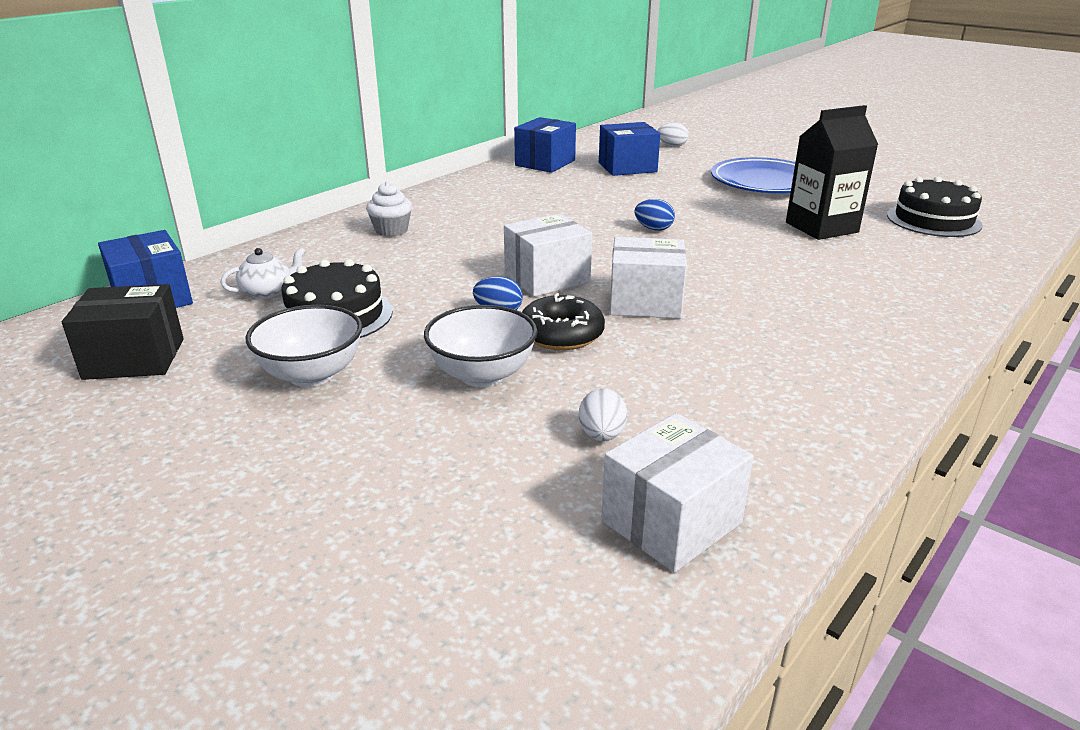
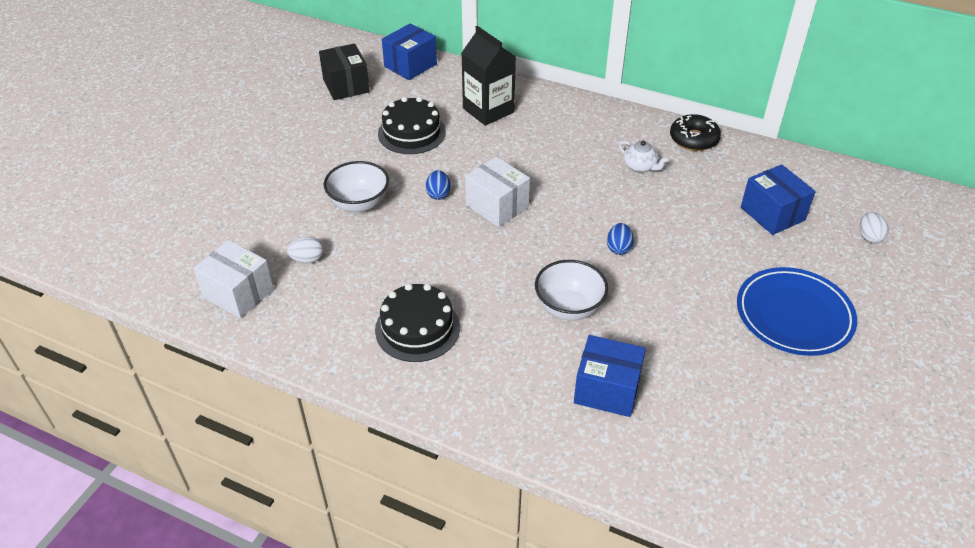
camera: 75 degrees right, 15 degrees up
(268, 292) = (433, 100): white teapot -> white teapot (640, 167)
(312, 375) = (344, 145): white bowl -> white bowl (569, 308)
(391, 230) = (546, 119): white cupcake -> none
(545, 163) = (748, 161): blue box -> blue box (607, 390)
(561, 334) = (417, 226): black donut -> black donut (693, 139)
(645, 302) = (476, 258): white box -> none
(821, 227) = (681, 358): black carton -> black carton (488, 110)
(933, 220) = (753, 450): black cake -> black cake (417, 328)

